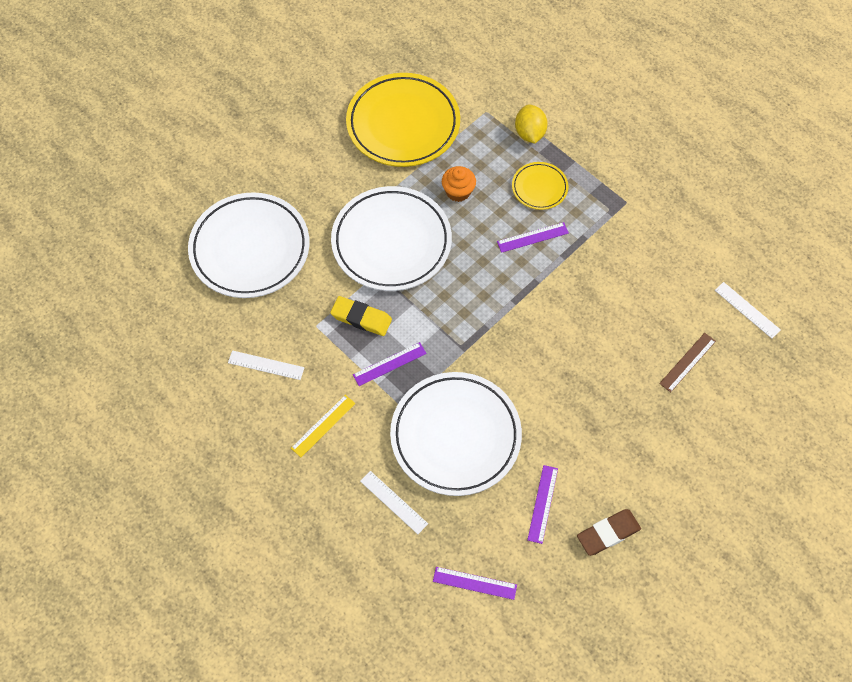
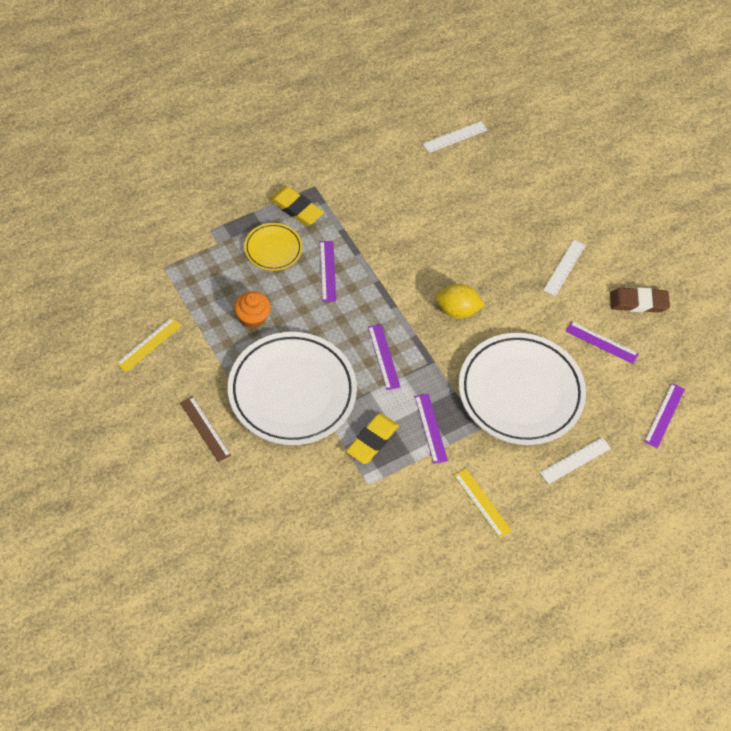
camera: 80 degrees left, 5 degrees down
(250, 249) = (254, 527): white plate -> none
(266, 365) = (401, 541): white ruler -> white ruler (564, 267)
(403, 124) = (149, 344): yellow plate -> yellow ruler
(454, 306) = (383, 357): none -> purple ruler
(529, 133) = (205, 238): yellow lemon -> yellow lemon (457, 310)
(593, 194) = (296, 208): none -> yellow eraser
(608, 533) = (638, 302): brown eraser -> brown eraser turned 75 degrees counterclockwise
(687, 362) = (493, 195): brown ruler -> brown ruler (205, 429)

